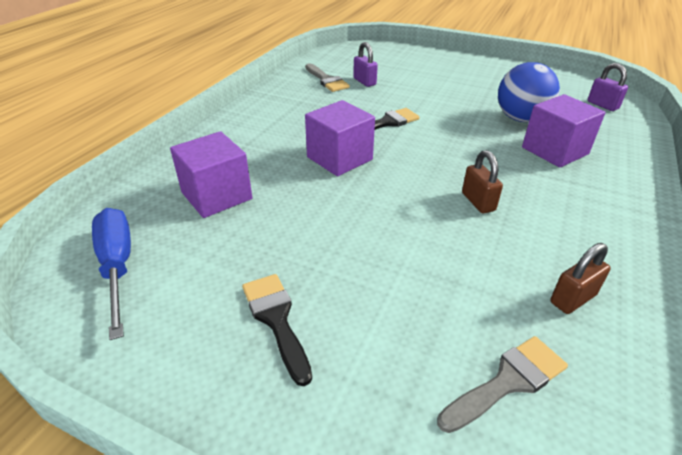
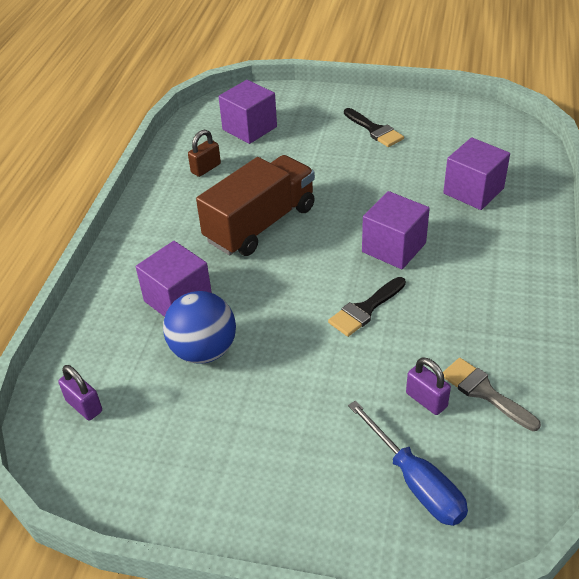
camera: 170 degrees right, 5 degrees up
(117, 266) = (490, 136): blue screwdriver -> blue screwdriver (416, 481)
(478, 202) = (260, 224): brown padlock -> brown truck
(508, 381) = (249, 128): grey brush -> purple cube

